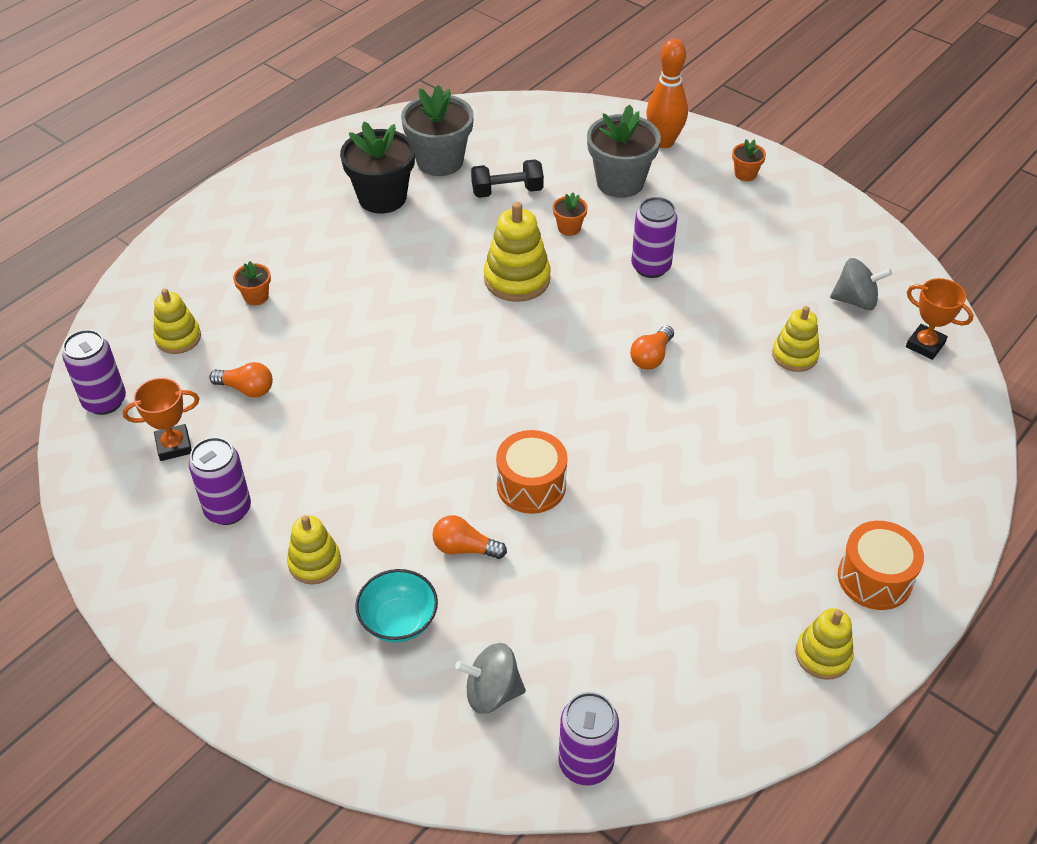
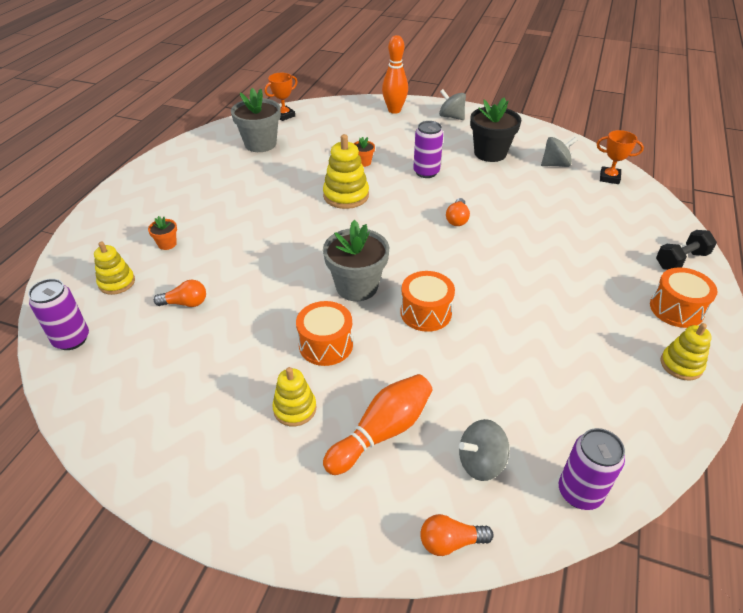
camera: 20 degrees left, 5 degrees down
(174, 446) = (142, 356): orange trophy -> orange trophy (284, 115)
(228, 509) = (207, 390): purple can -> none
(382, 197) = (231, 170): black flower pot -> black flower pot (490, 153)
(386, 493) = (326, 345): none -> orange drum
(399, 621) = (382, 432): turquoise bowl -> orange bowling pin
(464, 548) = (403, 366): orange light bulb -> orange light bulb (450, 542)
(507, 191) = (313, 151): black dumbbell -> black dumbbell (681, 260)
(620, 182) = (380, 134): grey flower pot -> grey flower pot (357, 286)
(745, 174) = (451, 117): orange flower pot -> grey spinning top
(794, 355) = (541, 199): yellow stacking toy -> none

